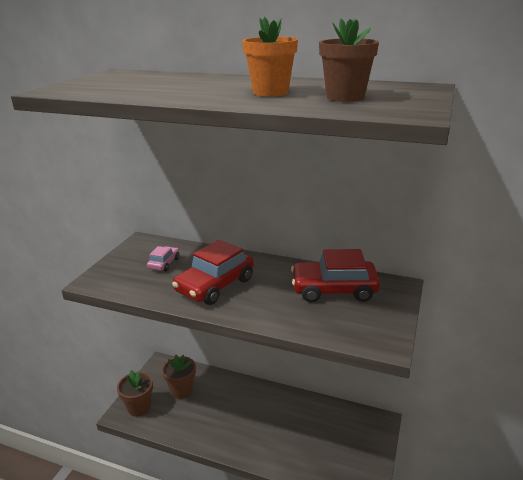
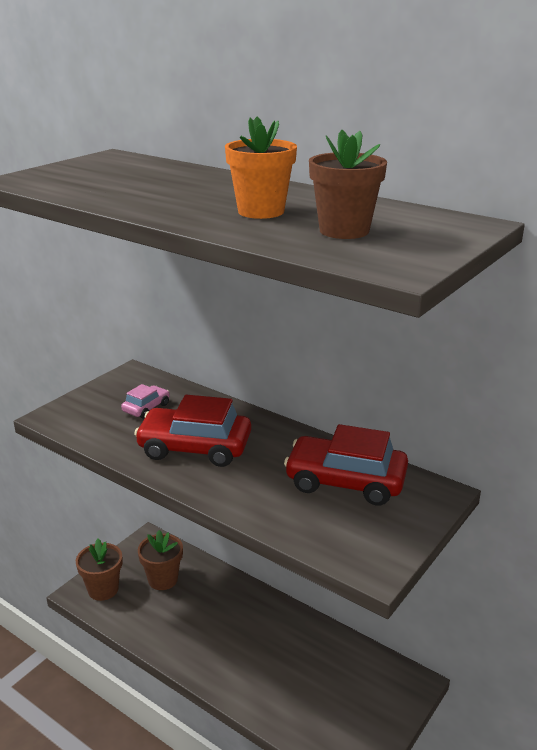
camera: 15 degrees right, 0 degrees up
(215, 285) = (195, 447): red car -> red car turned 45 degrees clockwise

